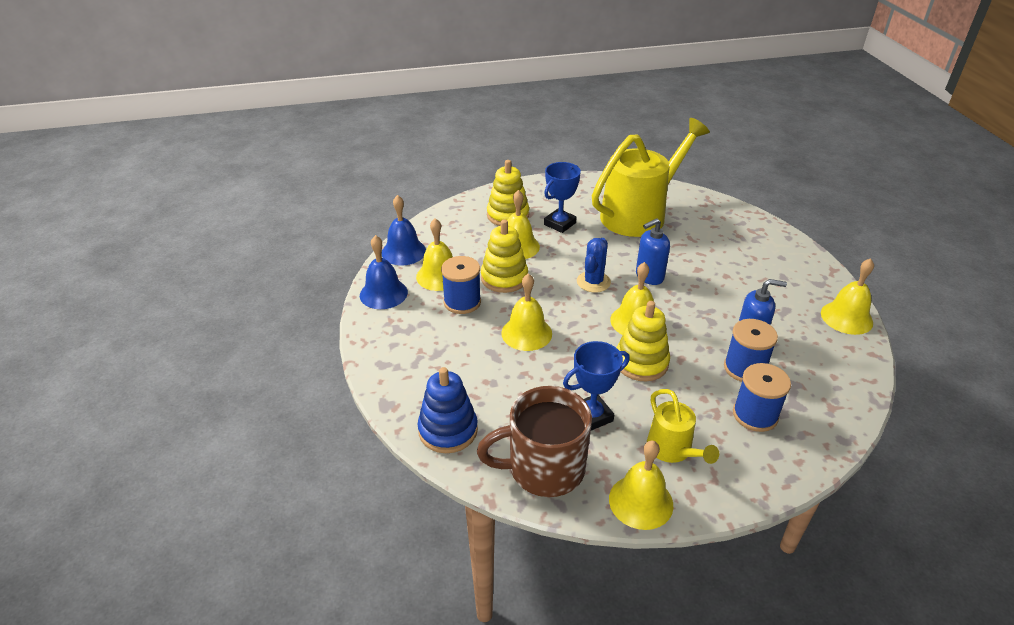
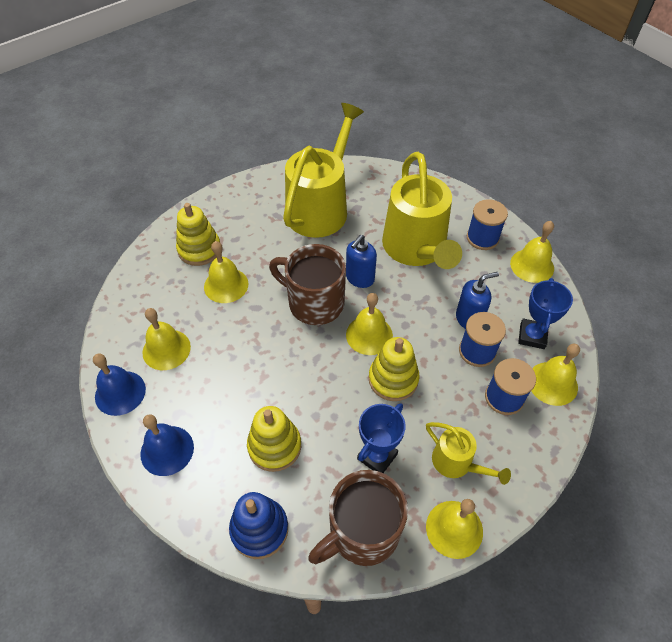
camera: 25 degrees left, 15 degrees up
(403, 252) = (116, 332): blue bell -> blue bell (167, 450)
(462, 302) = (203, 373): blue spool -> blue spool (482, 238)
(504, 278) = (230, 328): yellow stacking toy -> yellow stacking toy (274, 446)
(526, 333) = (280, 386): yellow bell -> yellow bell (552, 383)
(559, 224) = (253, 243): blue trophy -> blue trophy (532, 336)
(593, 282) = (314, 303): blue cactus -> brown mug
(721, 270) = (416, 249): none -> yellow watering can

